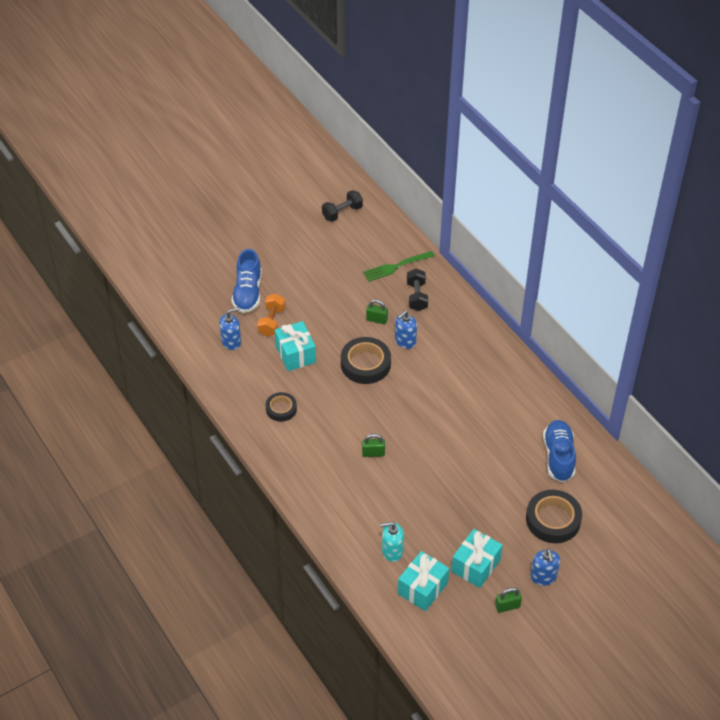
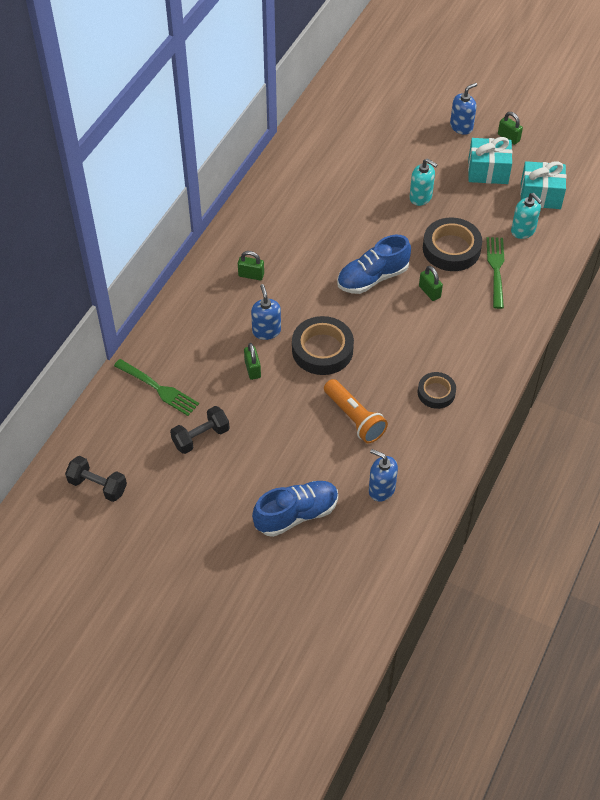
camera: 120 degrees left, 5 degrees up
(271, 322) = (324, 466): orange dumbbell -> none
(295, 354) = (354, 418): turquoise gift -> orange flashlight
(365, 509) = (496, 269): none -> green fork
(405, 341) = (266, 331): blue soap dispenser -> blue soap dispenser turned 120 degrees counterclockwise
(416, 296) = (193, 349): black dumbbell -> black dumbbell (201, 437)
(464, 355) = (251, 275): none -> green padlock
(476, 500) = (421, 197): none -> turquoise soap dispenser
(553, 520) = (398, 141): black tape -> black tape (451, 249)
(558, 457) = (326, 161): blue shoe -> blue shoe (372, 278)

